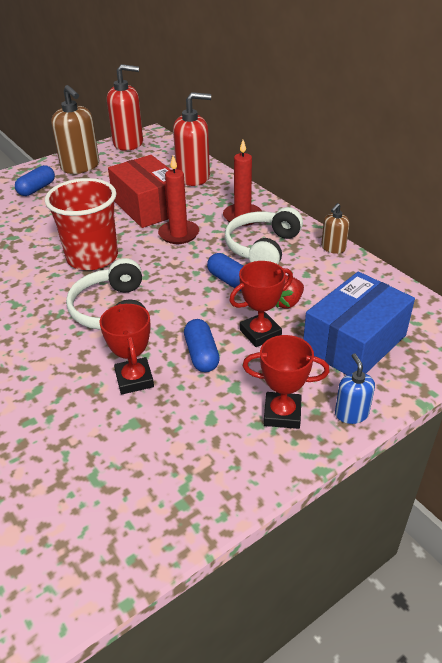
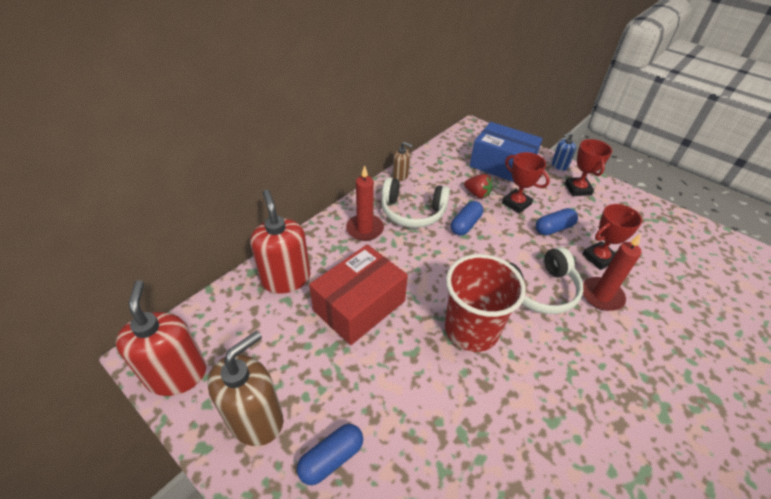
camera: 105 degrees left, 5 degrees up
(37, 189) = (331, 458): blue capsule -> blue capsule turned 60 degrees counterclockwise
(179, 234) = (407, 269): red candle -> red candle (601, 296)

